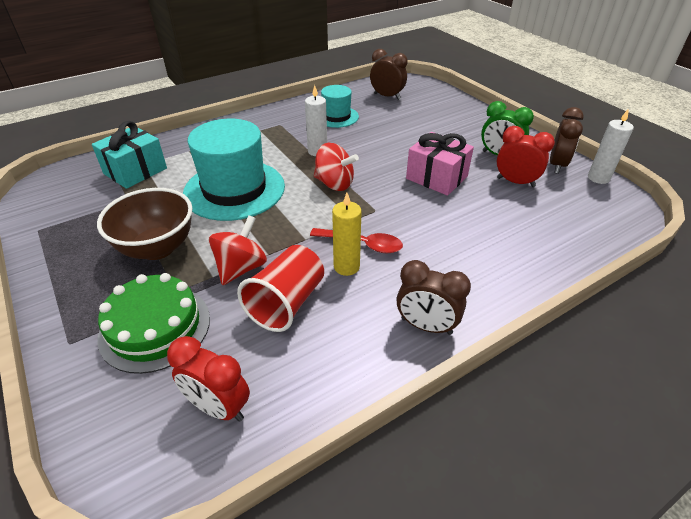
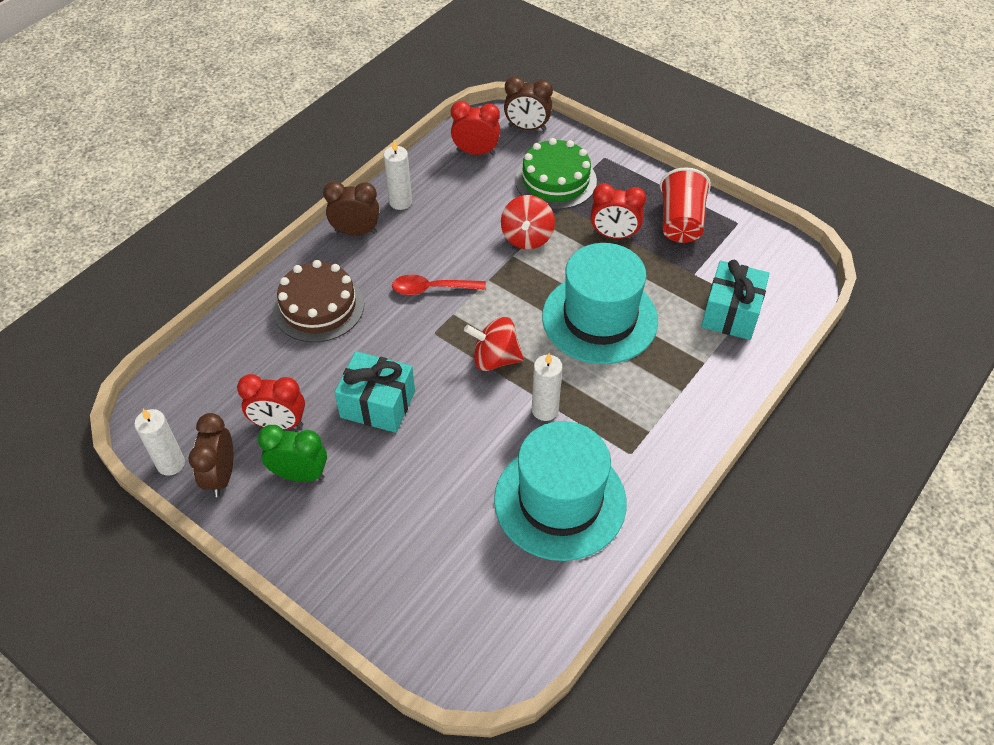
camera: 160 degrees right, 10 degrees up
(157, 248) = (614, 235): brown bowl -> red clock
(286, 303) = (471, 220): red cup -> red cup (680, 222)
(336, 117) = (560, 501): turquoise hat -> turquoise hat, size x1.83
(346, 267) = (437, 263): yellow candle -> none
(359, 352) = (400, 202): none -> white candle
(387, 96) = (504, 594): brown clock -> brown clock (527, 128)
(436, 177) = (378, 404): pink gift -> turquoise gift
(479, 255) = (318, 306): none -> brown cake

